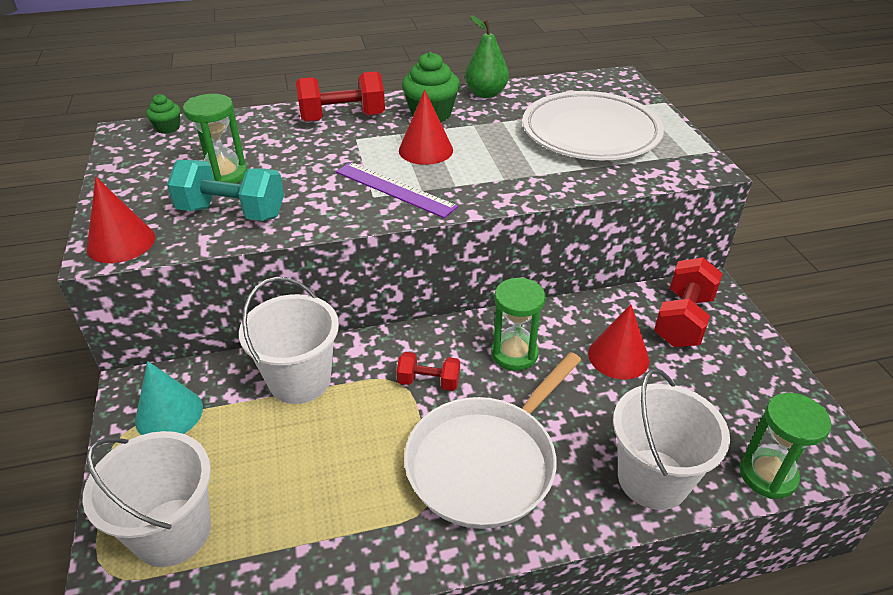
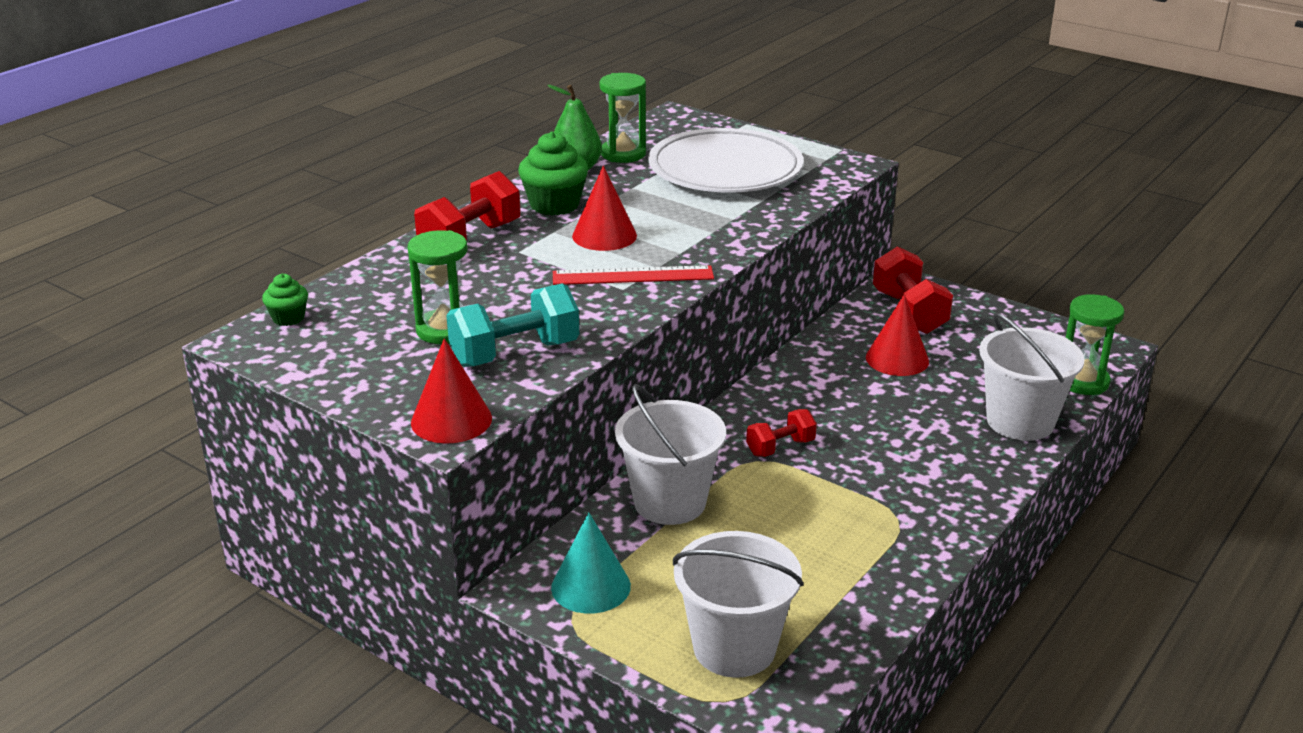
camera: 40 degrees left, 10 degrees down
(395, 189) = (633, 276): purple ruler -> red ruler
(486, 462) = (900, 473): white pan -> none
(514, 353) = (818, 395): green hourglass -> green hourglass (623, 154)

